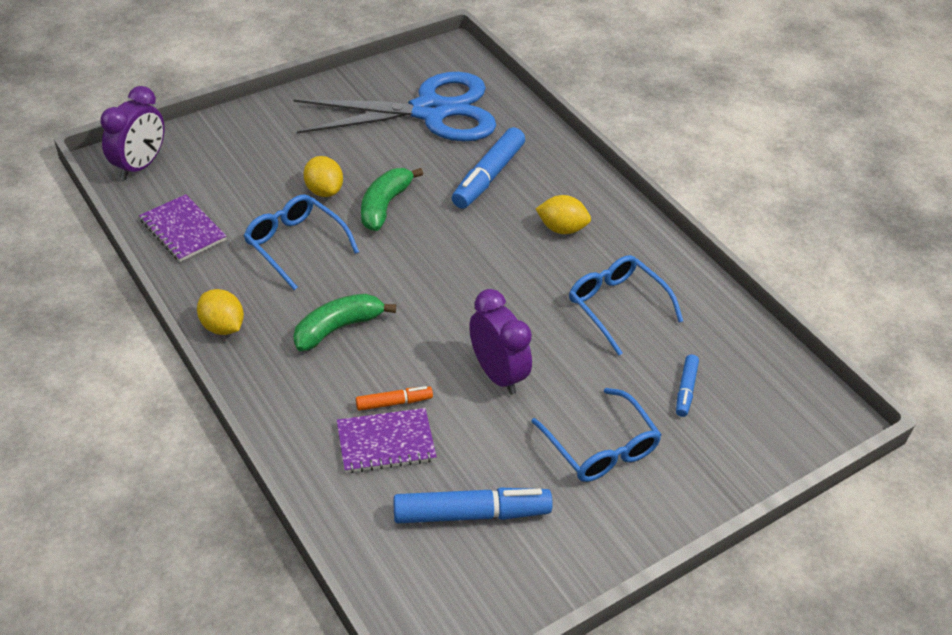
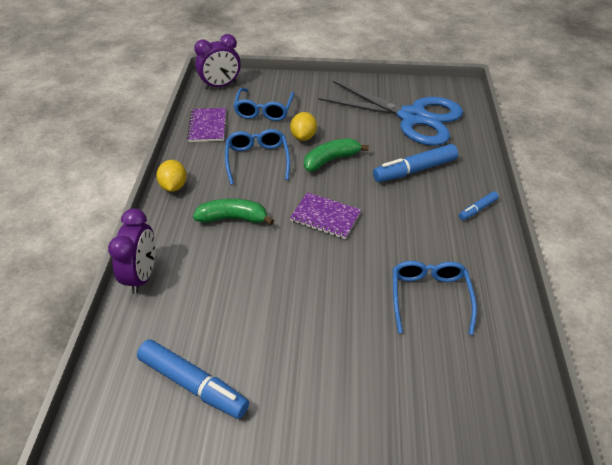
camera: 40 degrees right, 0 degrees up
(386, 442) = (190, 303): purple notebook -> purple notebook (325, 217)
(394, 402) = (219, 281): orange marker -> none
(497, 374) = (301, 298): purple clock -> purple clock (142, 275)
(561, 229) = (436, 225): yellow lemon -> none
(601, 448) = (324, 394): blue glasses -> blue glasses (264, 110)
(685, 389) = (430, 389): blue marker -> blue marker (477, 209)

